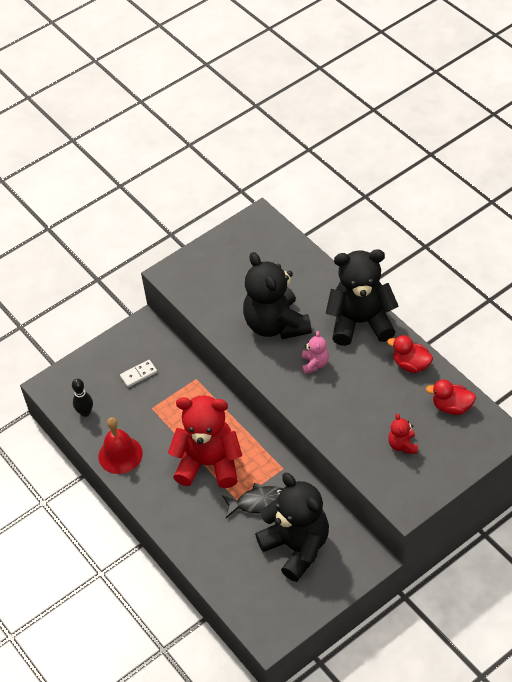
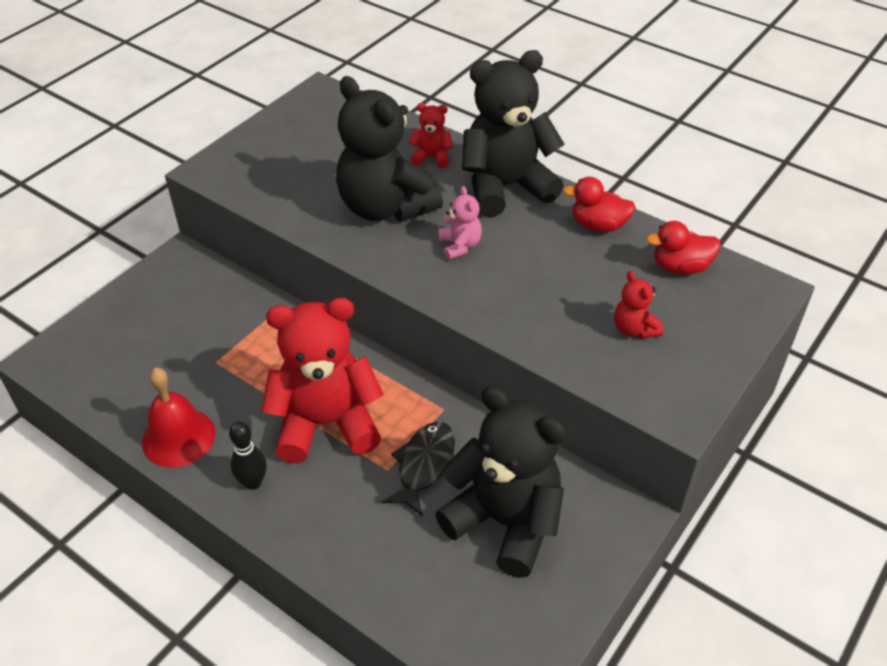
camera: 20 degrees left, 5 degrees down
(85, 412) = (109, 386): black bowling pin -> black bowling pin (253, 482)
(139, 374) = (186, 320): white domino -> none
(260, 502) = (424, 465): black fish -> black fish turned 45 degrees counterclockwise
(319, 289) = (431, 157): none -> red teddy bear

